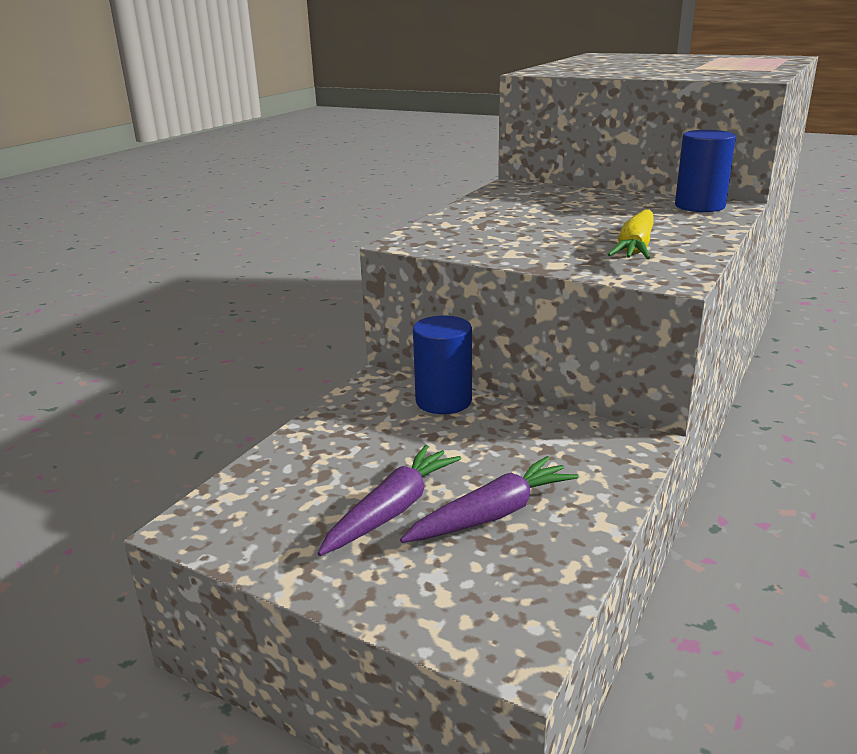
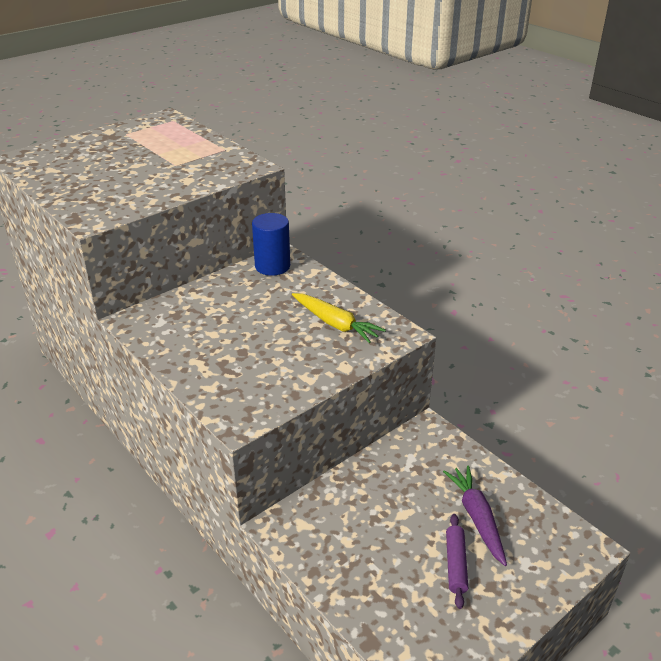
camera: 70 degrees left, 10 degrees up
(393, 509) = (456, 564): purple carrot -> purple rolling pin
(443, 401) = (330, 497): blue cylinder -> none

